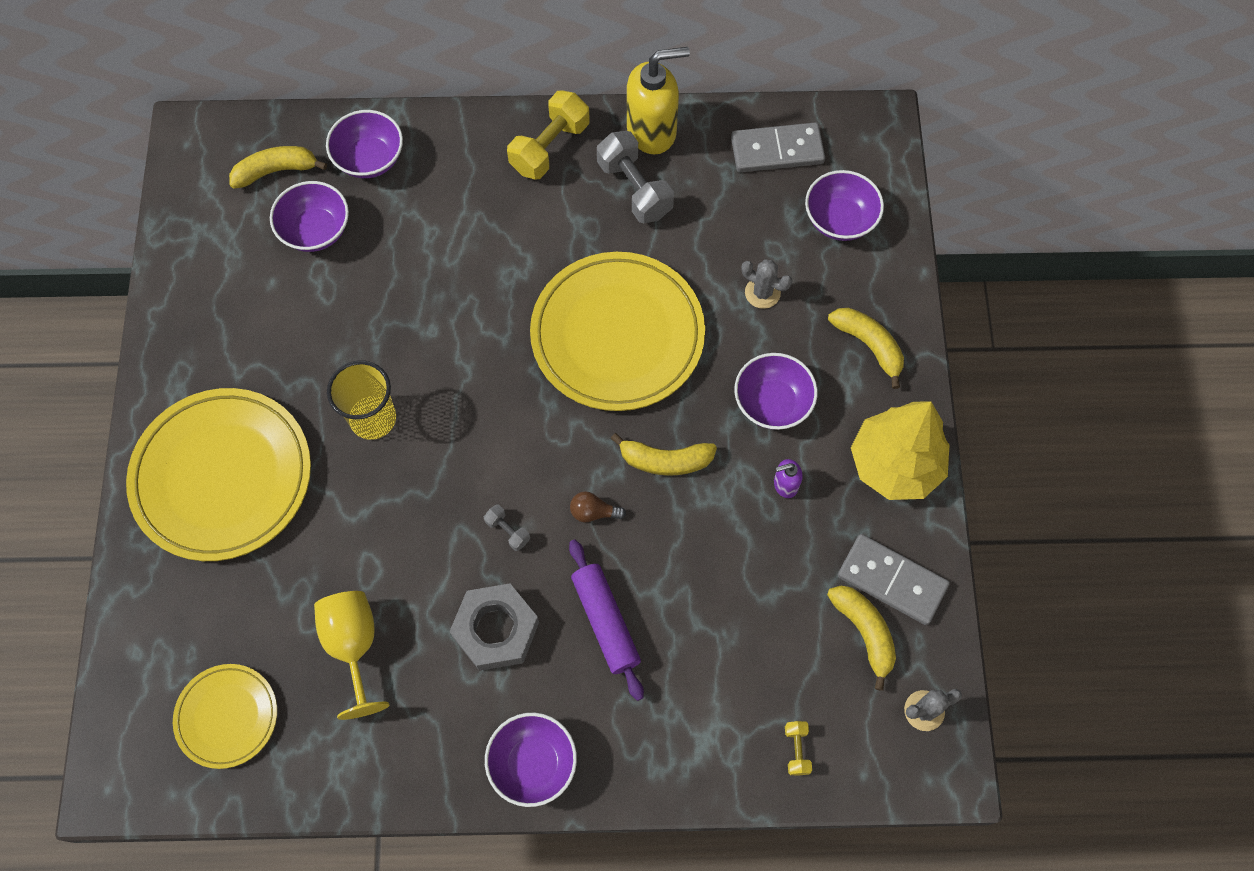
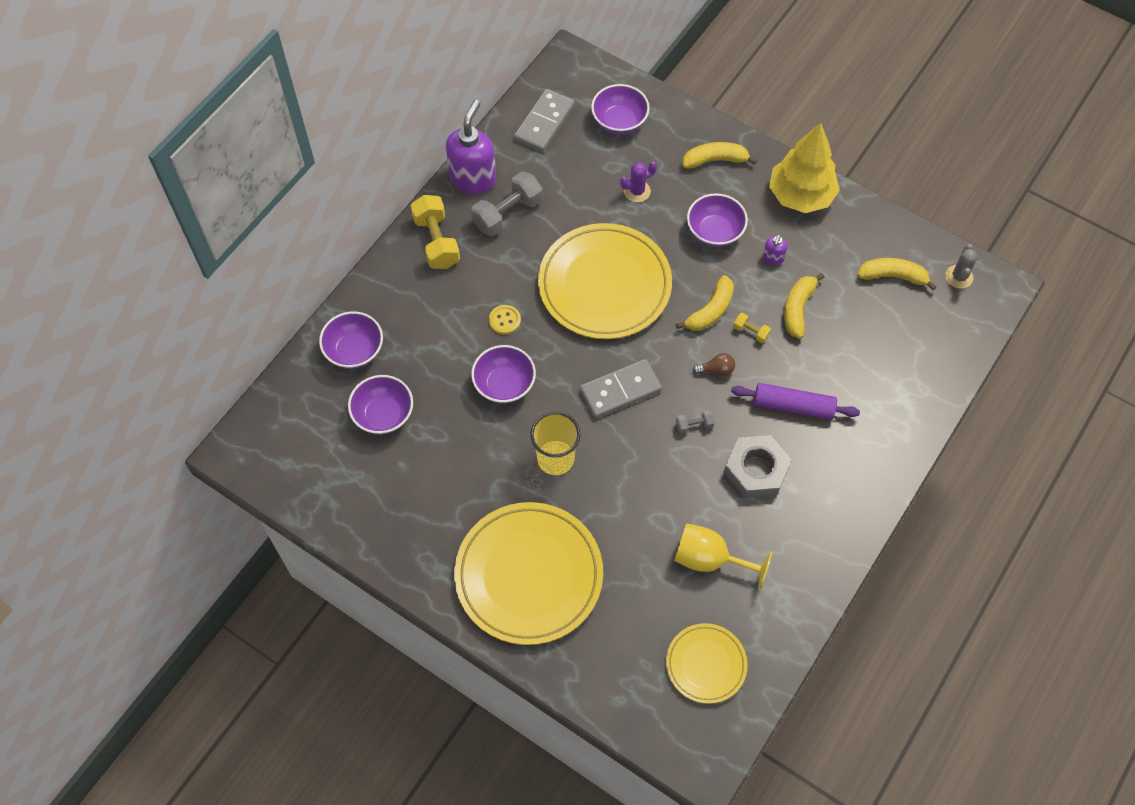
camera: 55 degrees left, 5 degrees down
(276, 171) = (314, 413): yellow banana -> yellow banana (798, 309)
(503, 268) = (504, 320): none -> yellow button
(533, 763) = (857, 499): purple bowl -> purple bowl (504, 384)
(593, 512) = (716, 370): brown light bulb -> brown light bulb turned 135 degrees counterclockwise
(634, 189) = (507, 213): grey dumbbell -> grey dumbbell turned 45 degrees counterclockwise
(652, 131) = (473, 178): yellow soap dispenser -> purple soap dispenser
(762, 293) = (637, 191): grey cactus -> purple cactus
(796, 750) = (940, 354): yellow dumbbell -> yellow dumbbell (750, 332)
(892, 580) = (871, 243): grey domino -> grey domino (620, 390)

